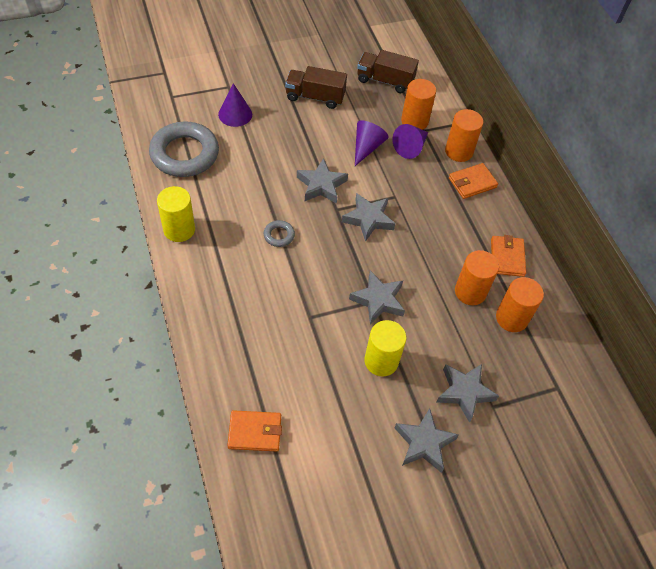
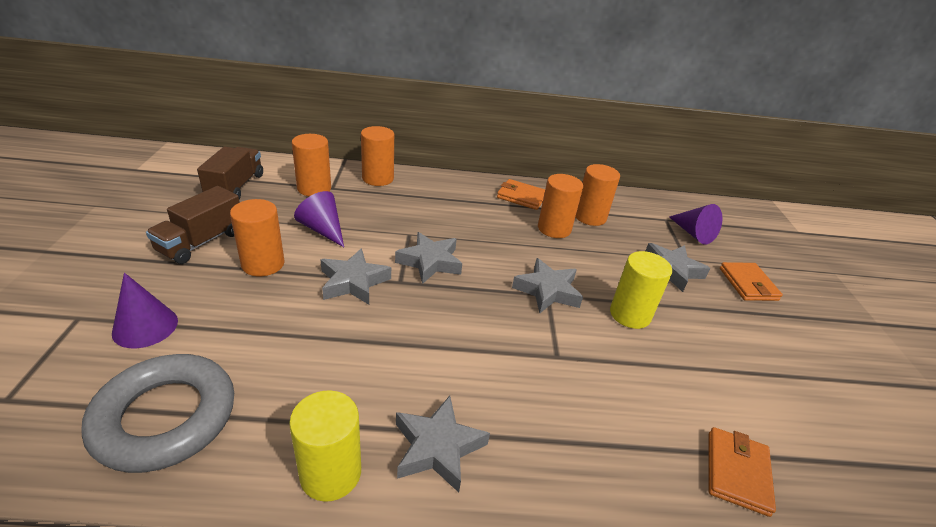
camera: 70 degrees left, 20 degrees down
(279, 235) = (412, 347): grey ring -> none
(312, 135) = (263, 264): none -> orange cylinder
(385, 81) = (235, 187): brown truck -> brown truck turned 150 degrees clockwise
(410, 147) = (348, 202): purple cone -> purple cone (693, 233)
(424, 443) = (732, 316): grey star -> grey star (438, 447)
(472, 183) = (422, 184): orange wallet -> orange wallet (748, 284)

